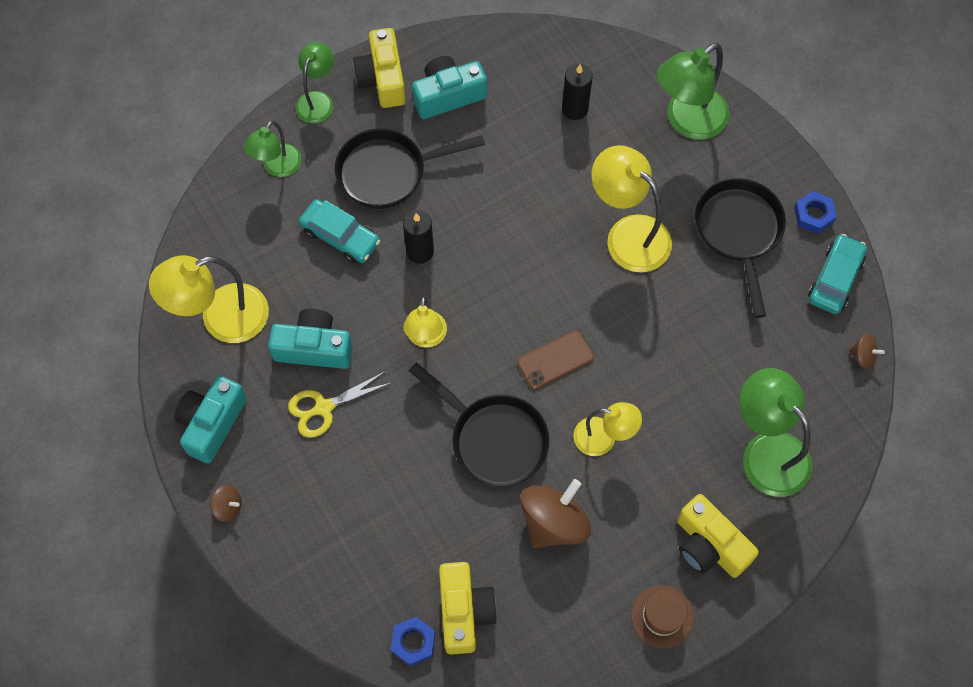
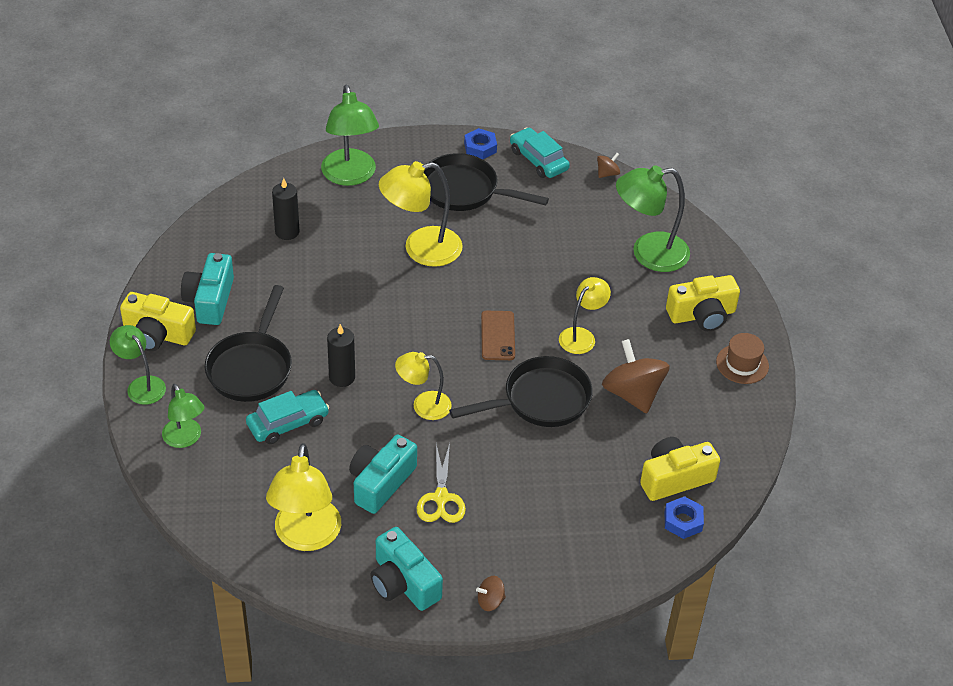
camera: 65 degrees left, 20 degrees down
(228, 507) = (490, 601): brown spinning top -> brown spinning top turned 150 degrees counterclockwise
(426, 338) = (423, 405): yellow lamp -> yellow lamp turned 150 degrees clockwise
(464, 611) = (674, 478): yellow camera -> yellow camera turned 45 degrees counterclockwise

